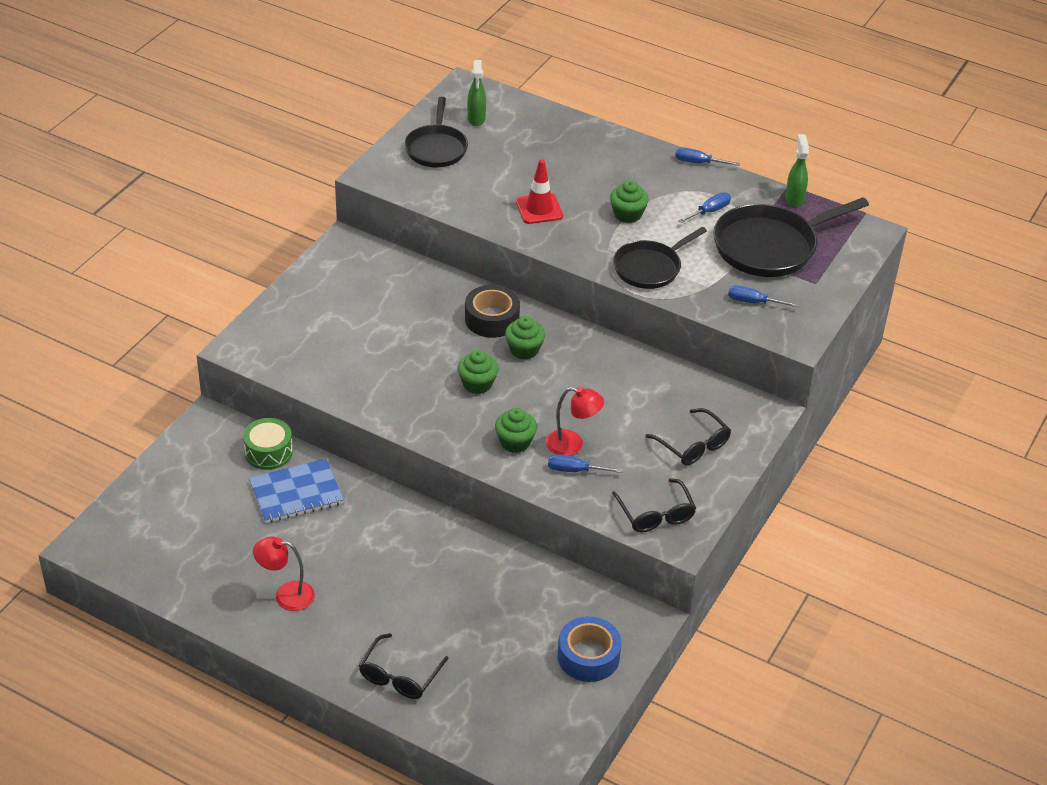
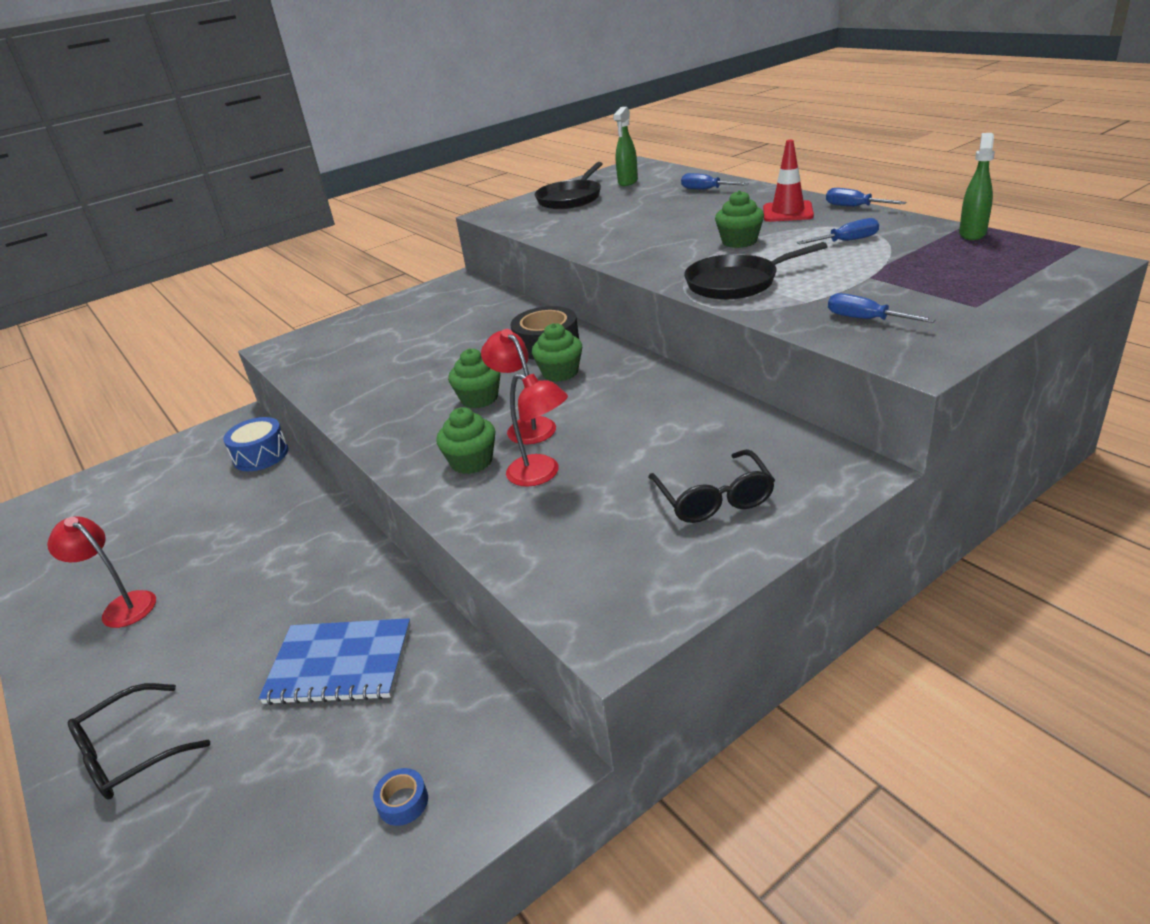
camera: 30 degrees right, 10 degrees down
(268, 452) = (261, 455): green drum -> blue drum
(296, 493) = (246, 497): blue notebook -> blue notebook (339, 664)
(533, 406) = (525, 427): none -> red lamp
(539, 209) = (639, 236): red traffic cone -> red traffic cone (787, 212)
(575, 470) = (521, 505): blue screwdriver -> blue screwdriver (706, 189)
(588, 656) = (403, 802): blue tape -> blue tape, size x0.46
(656, 514) = (597, 584): black glasses -> none
(770, 246) = (918, 270): black pan -> none

